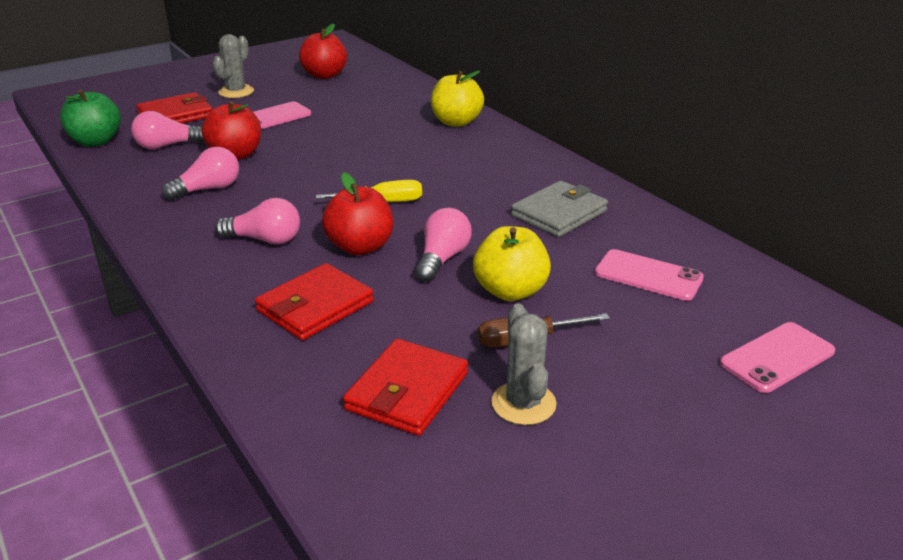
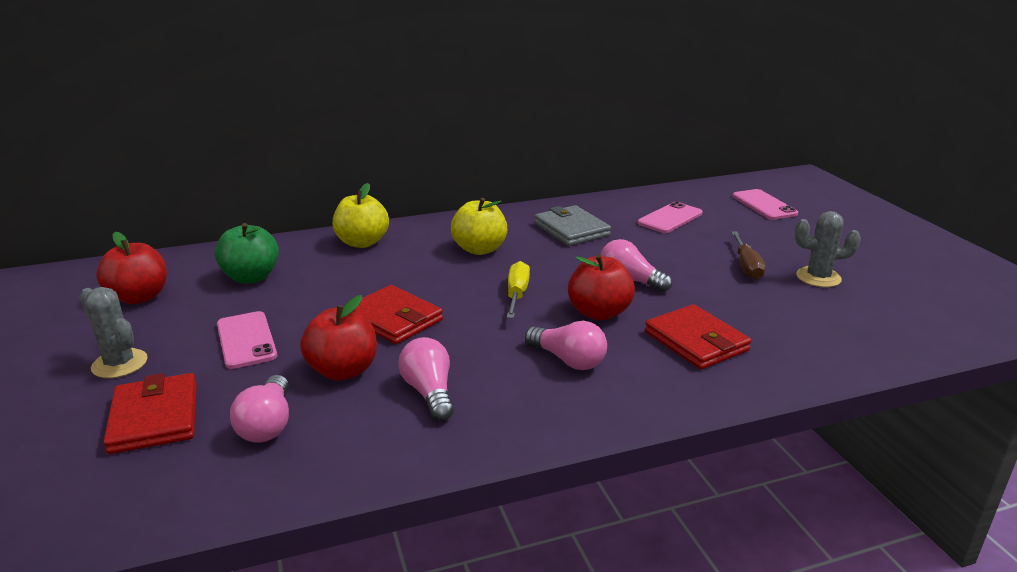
camera: 75 degrees left, 5 degrees down
(96, 141) = (188, 496): green apple -> green apple (251, 277)
(265, 240) = (568, 360): pink light bulb -> pink light bulb turned 105 degrees clockwise
(407, 391) = (811, 314): red wallet -> red wallet (394, 319)
(510, 291) = (683, 262): yellow apple -> yellow apple (479, 249)

